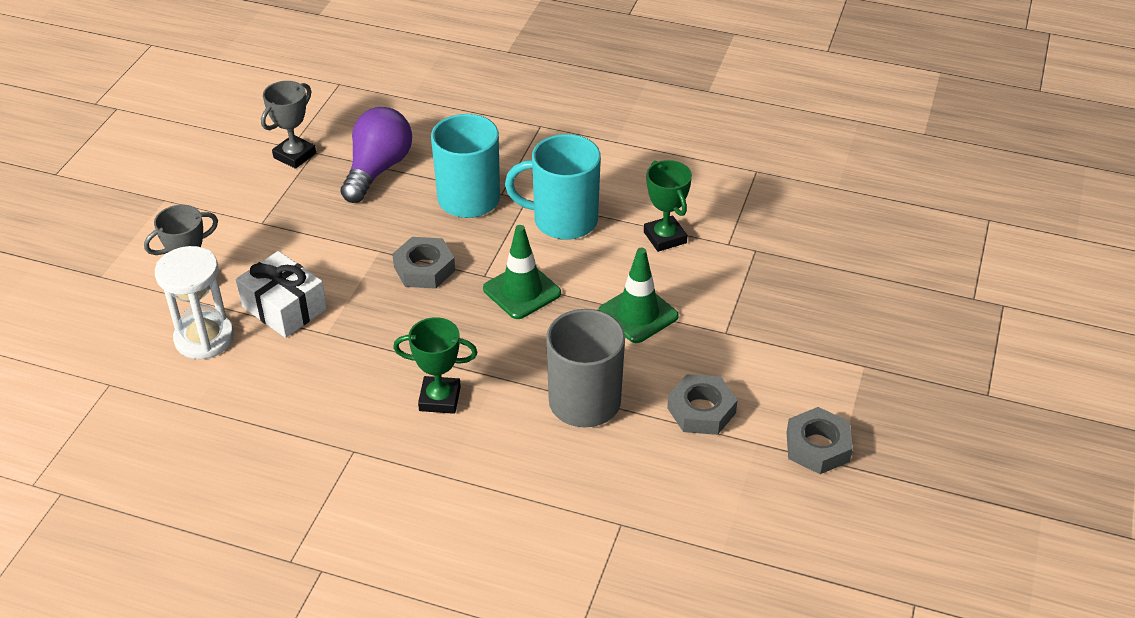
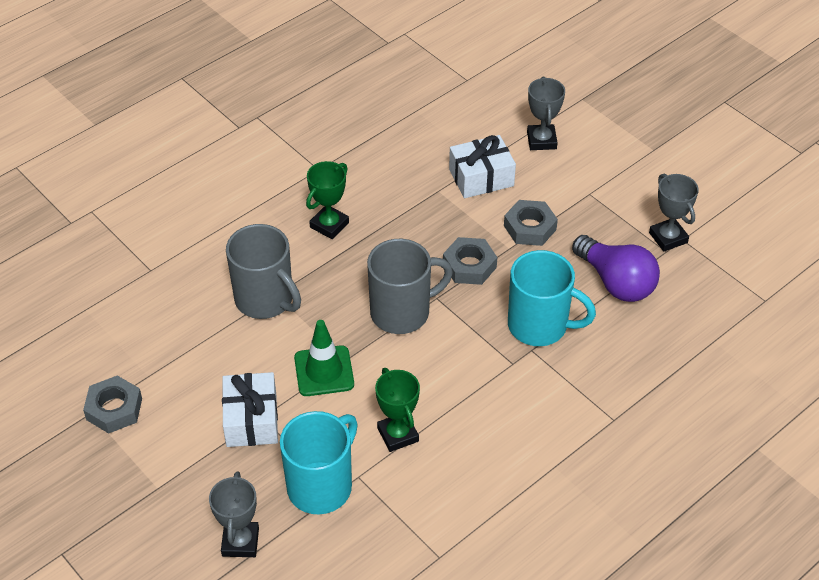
camera: 120 degrees right, 5 degrees up
(204, 338) = (478, 131): white hourglass -> none
(522, 291) = (402, 312): green traffic cone -> grey mug
(563, 220) = (468, 375): turquoise mug -> turquoise mug (321, 486)
(665, 237) = (398, 434): green trophy -> green trophy turned 60 degrees clockwise
(701, 410) = (202, 359): grey nut -> grey nut (530, 227)
(736, 338) = (251, 420): none -> white gift
(858, 285) = (240, 542): none -> grey trophy

